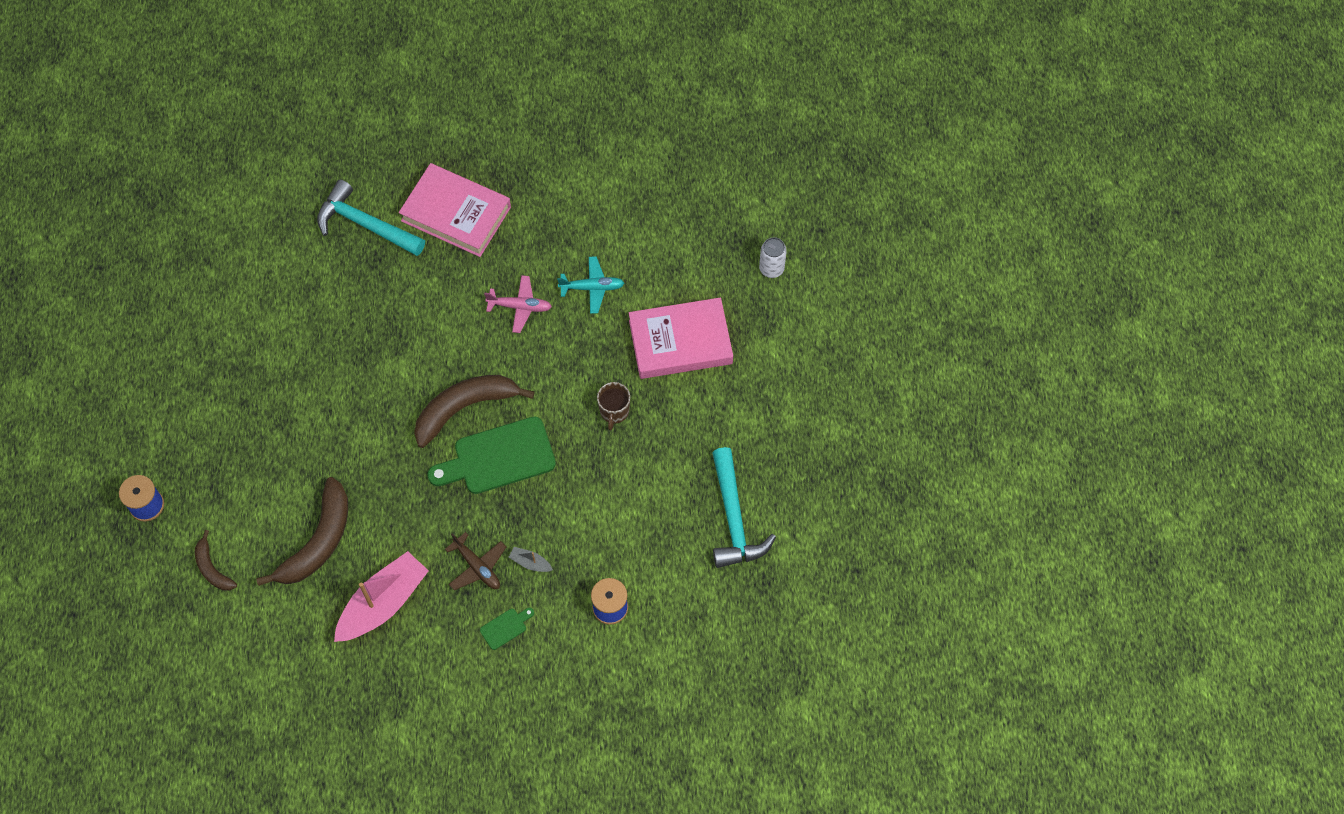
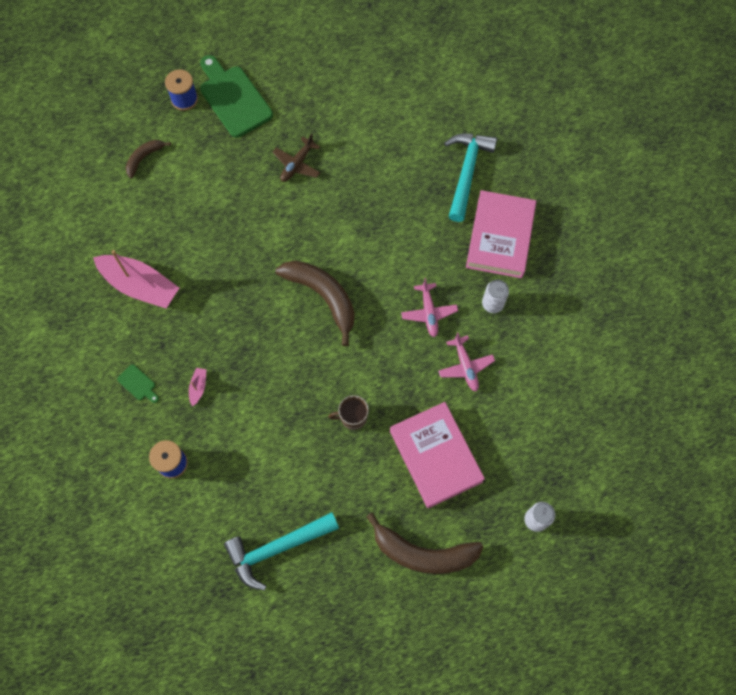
camera: 75 degrees right, 5 degrees up
(318, 541) = (182, 224): brown banana -> brown banana (423, 553)
(477, 567) = (186, 347): brown plane -> brown plane (297, 164)
(498, 457) = (285, 335): green cutting board -> green cutting board (233, 98)
(530, 243) = (492, 304): none -> white can
(530, 562) = (198, 387): grey boat -> pink boat
(592, 288) = (465, 366): turquoise plane -> pink plane

